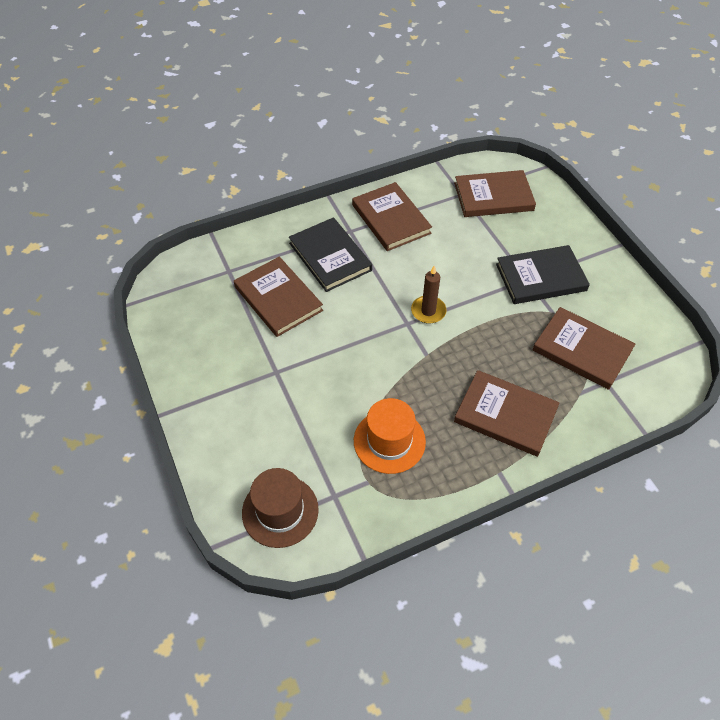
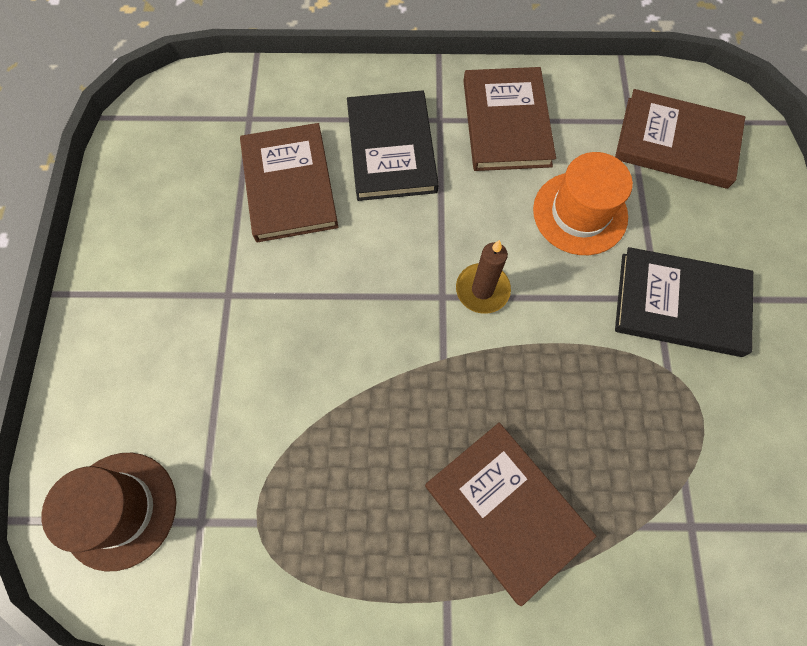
camera: 25 degrees right, 15 degrees up
(389, 441) = (319, 473): orange hat -> orange hat (580, 213)
(582, 350) = (681, 455): brown book -> none

